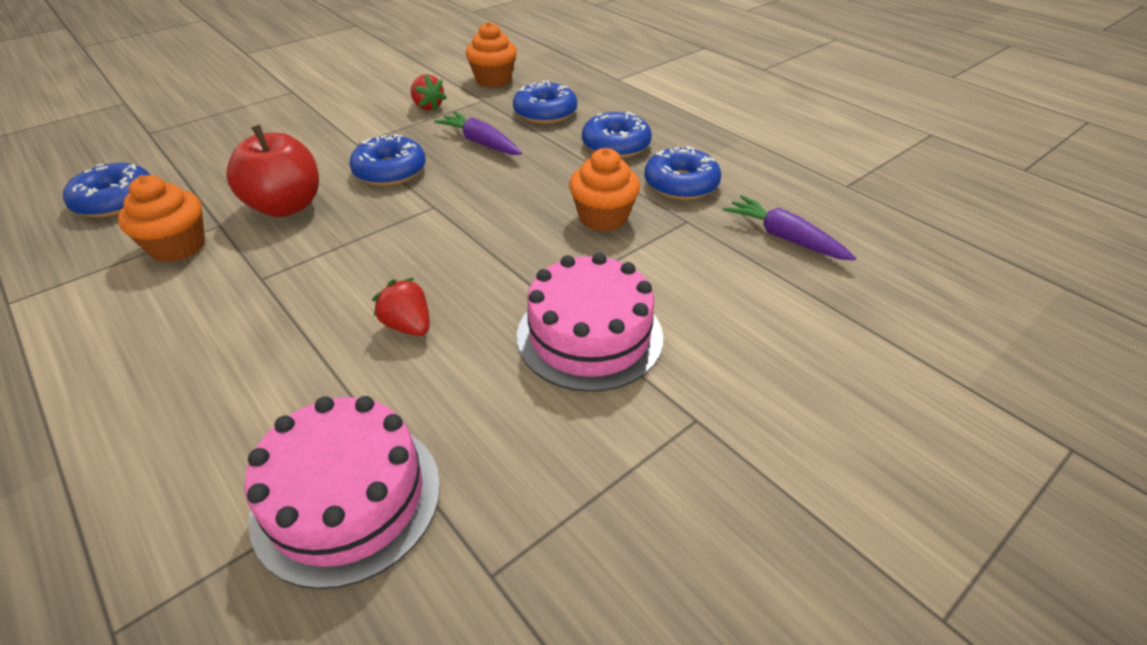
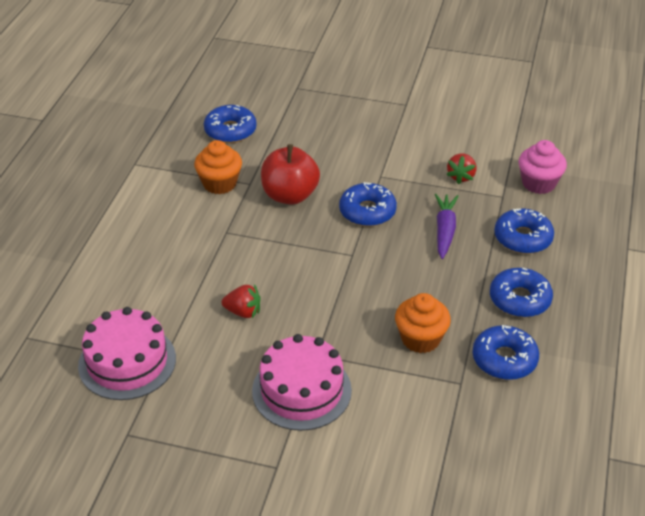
camera: 55 degrees right, 0 degrees up
(408, 326) = (243, 312): red strawberry -> red strawberry turned 90 degrees clockwise
(493, 80) = (538, 183): orange cupcake -> pink cupcake
(784, 238) = (492, 444): purple carrot -> none

